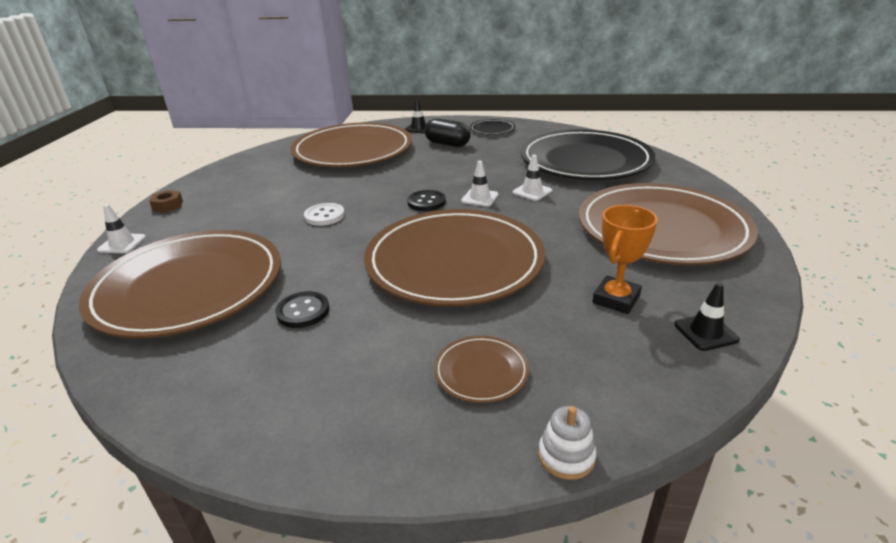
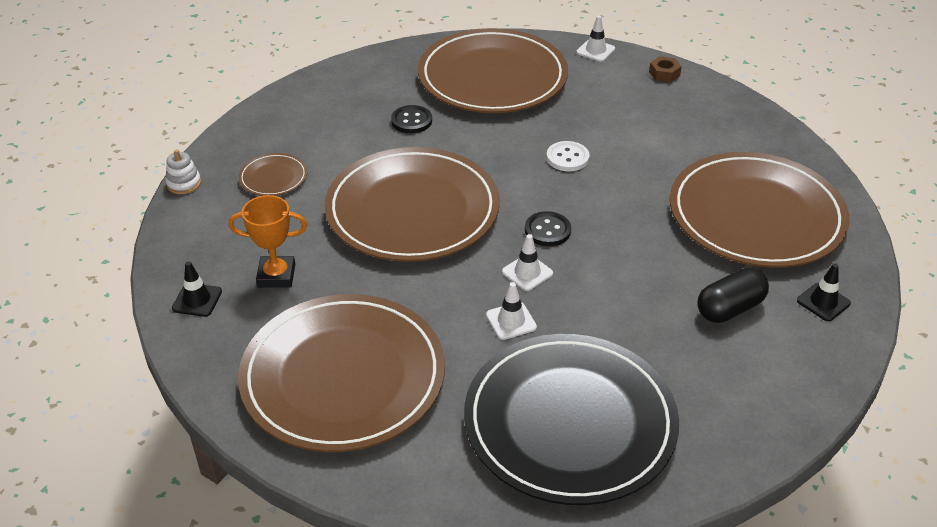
camera: 115 degrees right, 10 degrees up
(492, 129) = (772, 382): black plate -> none
(616, 299) = (276, 276): orange trophy -> orange trophy turned 60 degrees counterclockwise

